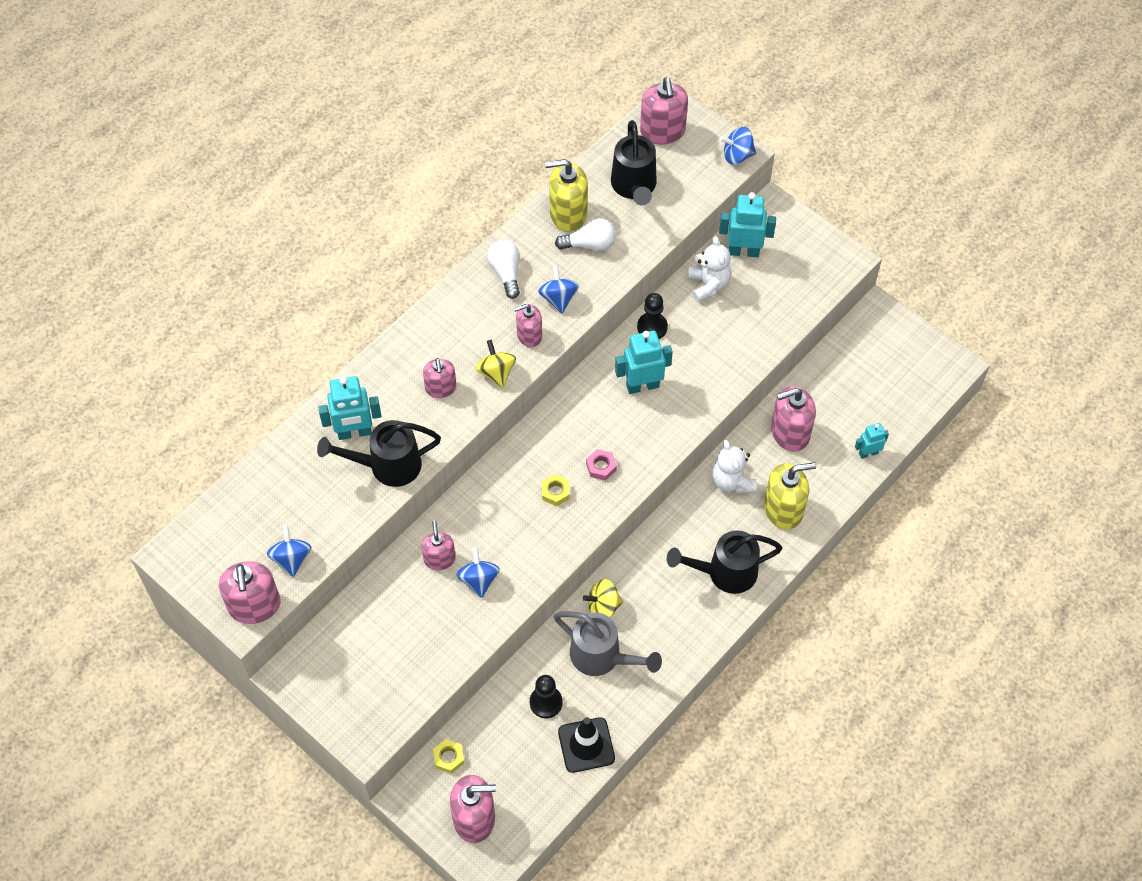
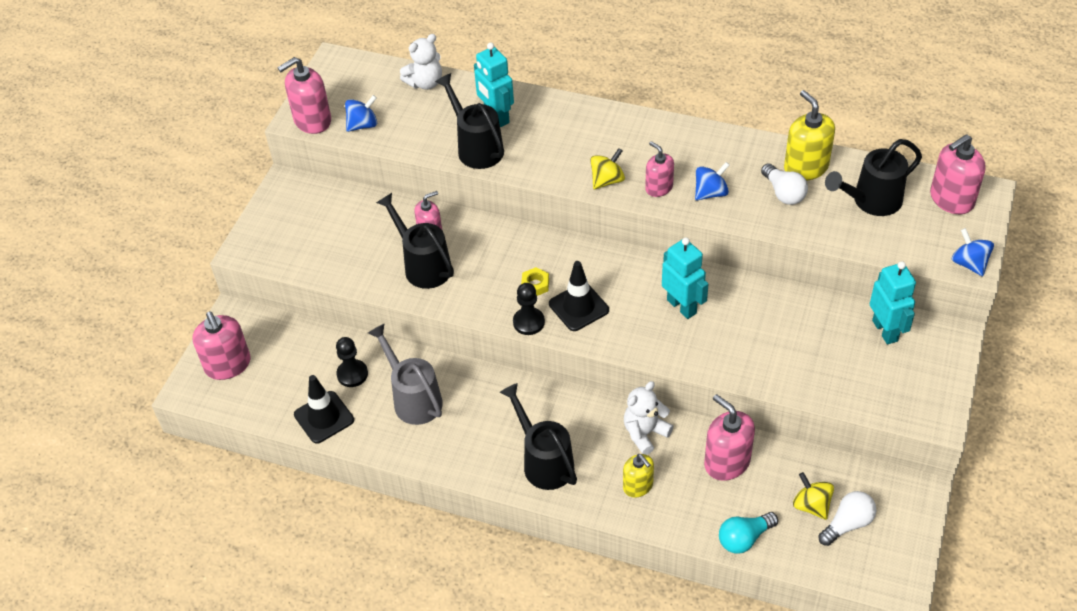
camera: 70 degrees right, 10 degrees down
(440, 388) = (570, 151): pink soap dispenser -> none
(448, 758) = (275, 328): yellow nut -> none
(479, 580) = (423, 265): blue spinning top -> black watering can
(506, 272) = (713, 149): white light bulb -> white light bulb (847, 524)
(601, 467) = (578, 307): pink nut -> black traffic cone
(602, 657) = (413, 398): grey watering can -> grey watering can turned 135 degrees clockwise
(603, 607) = (463, 381): yellow spinning top -> yellow spinning top (811, 505)
(652, 327) = (750, 291): black pawn -> black pawn (528, 322)
(708, 285) = (826, 317): white teddy bear -> white teddy bear (425, 83)
(783, 509) = (638, 486): yellow soap dispenser -> yellow soap dispenser, size x0.63
(868, 453) = (744, 538): turquoise robot -> turquoise light bulb

